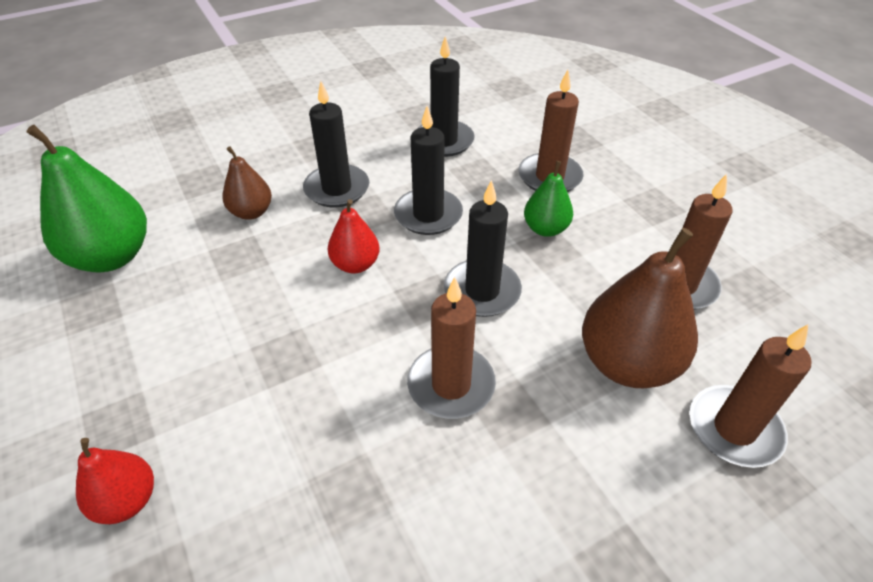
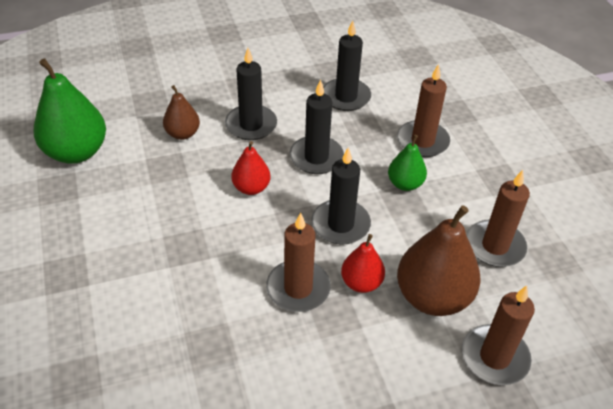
camera: 10 degrees right, 0 degrees up
(127, 500) = (66, 322): red pear -> red pear (361, 283)

